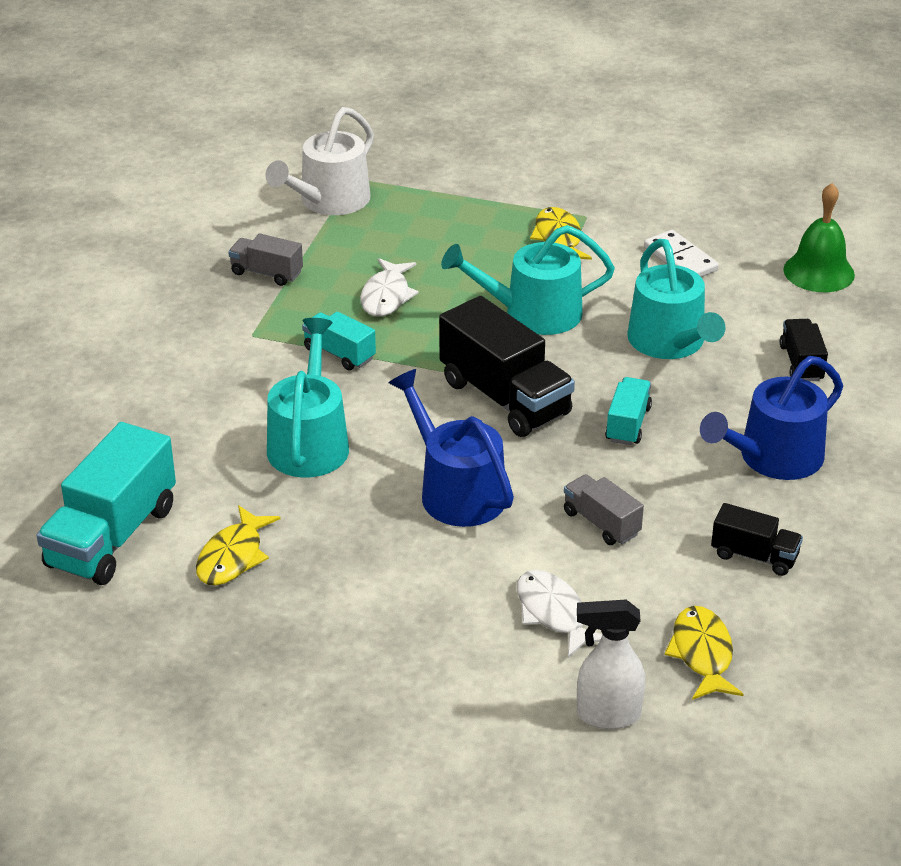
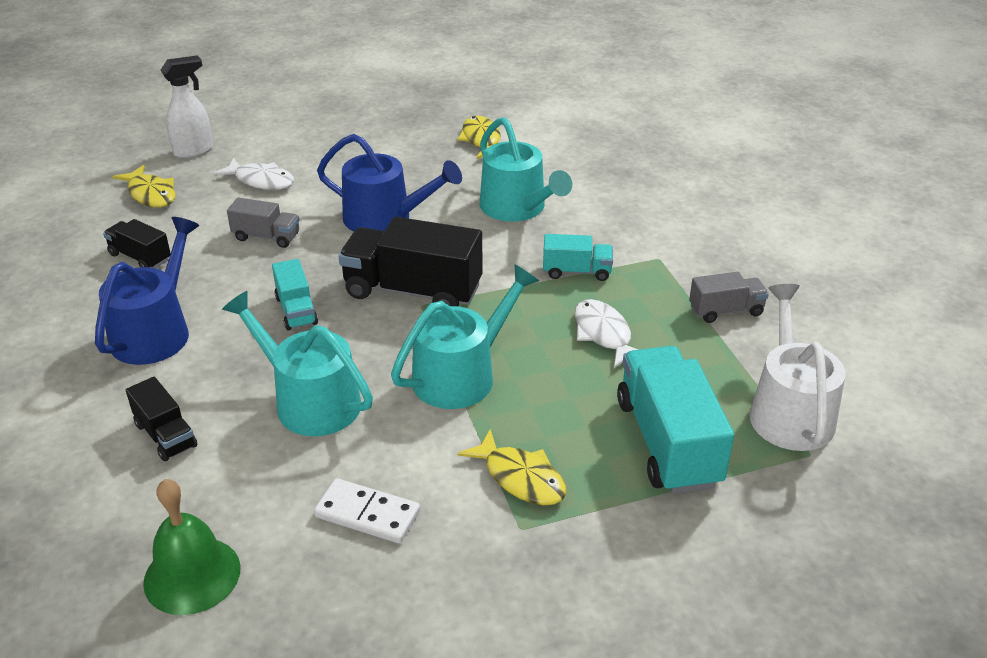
camera: 145 degrees right, 0 degrees up
(112, 536) = (561, 124): turquoise truck -> turquoise truck (668, 442)
(754, 556) = (140, 257): black truck -> black truck turned 45 degrees clockwise

